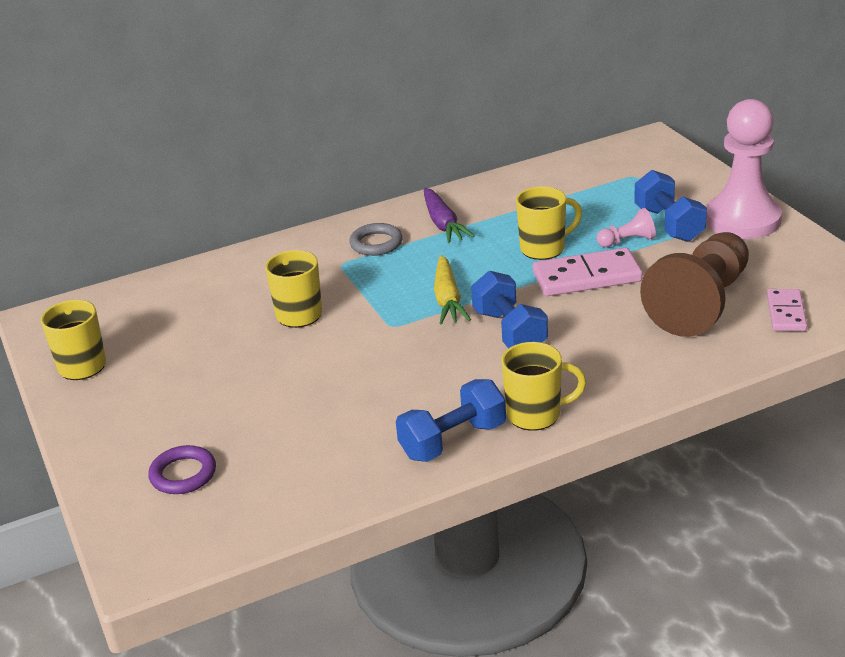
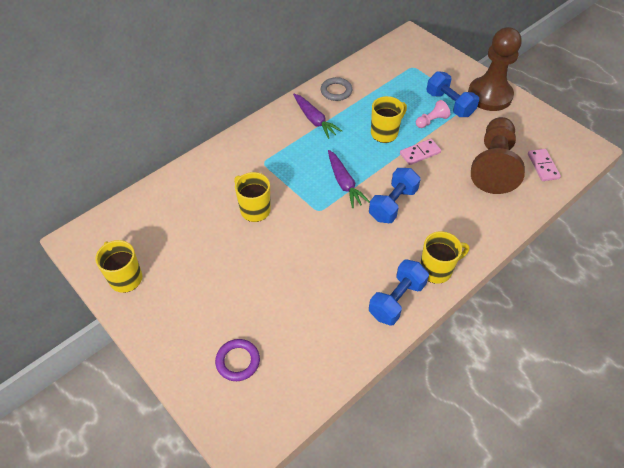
camera: 20 degrees left, 20 degrees up
(376, 243) = (279, 142): grey ring -> grey ring (336, 91)
(448, 299) = (344, 183): yellow carrot -> purple carrot
(509, 331) = (393, 204): blue dumbbell -> blue dumbbell turned 75 degrees clockwise
(587, 277) = (420, 153): pink domino -> pink domino, size x0.61
(742, 220) = (489, 95): pink pawn -> brown pawn

